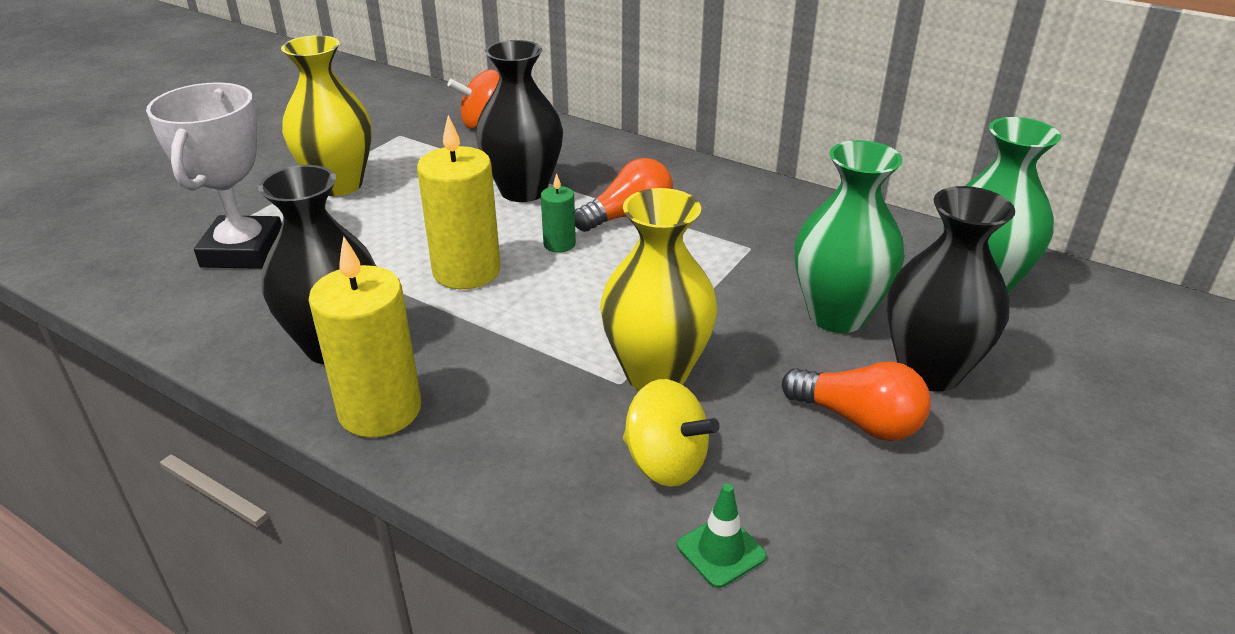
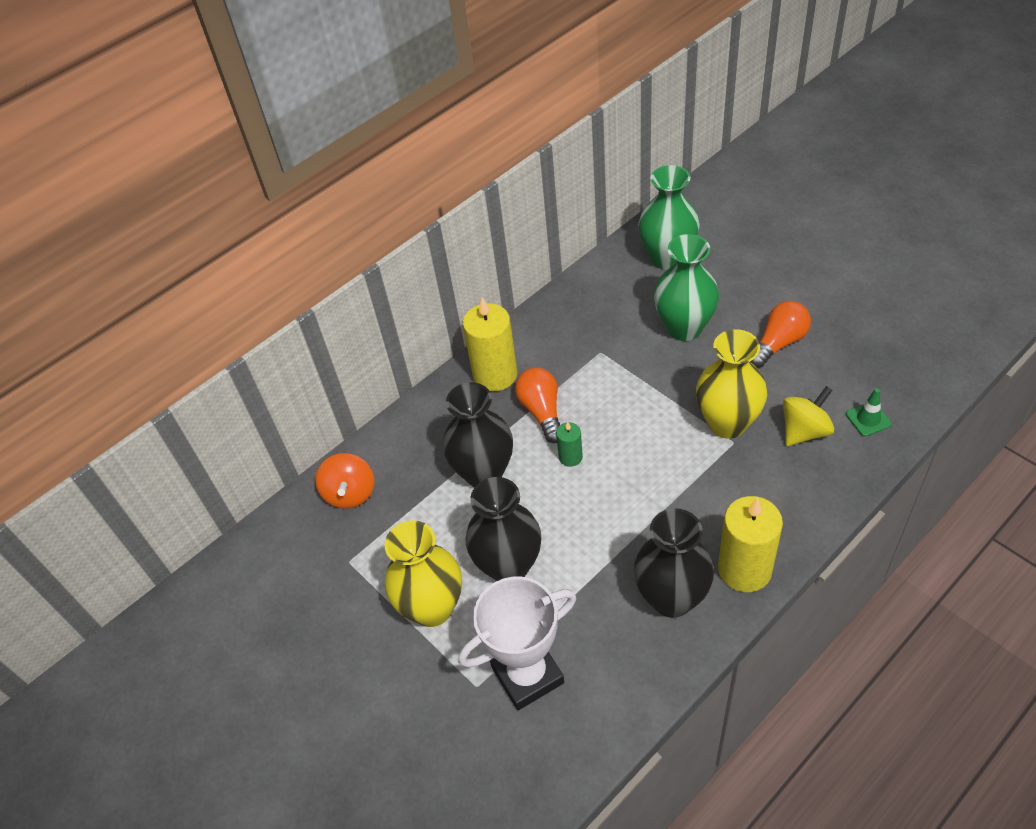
camera: 70 degrees left, 15 degrees up
(243, 251) = (527, 675): white trophy -> white trophy turned 45 degrees counterclockwise
(466, 271) = (593, 516): yellow candle -> yellow candle (495, 375)
(929, 371) = (741, 303): black vase -> black vase (509, 566)

